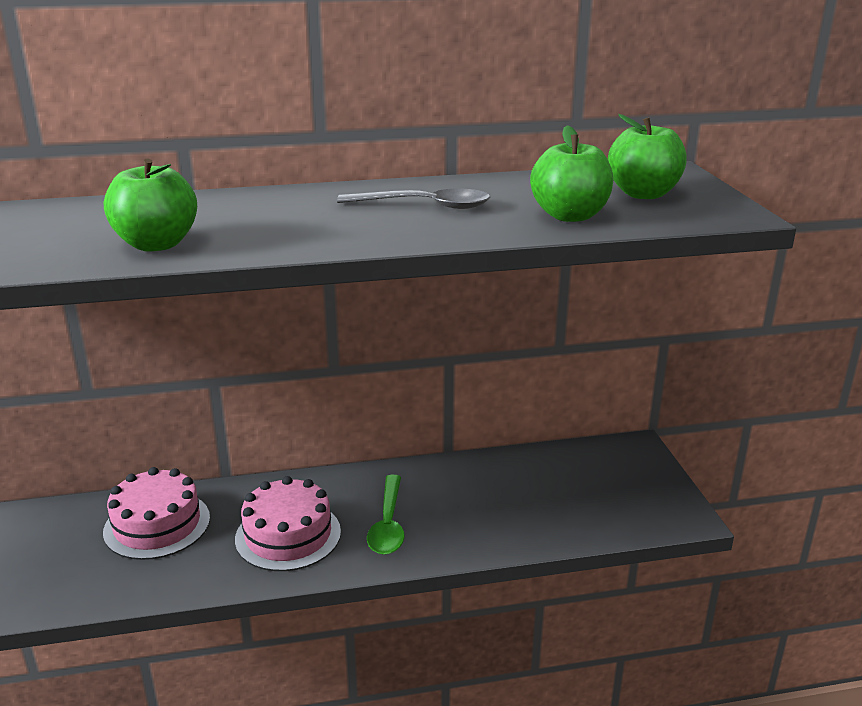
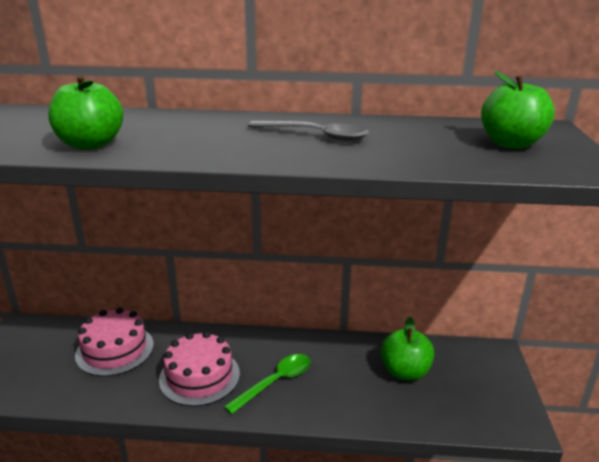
camera: 15 degrees right, 0 degrees up
(388, 524) = (275, 382): green spoon -> green spoon turned 150 degrees counterclockwise
(570, 216) = (433, 156): green apple -> green apple (405, 372)

